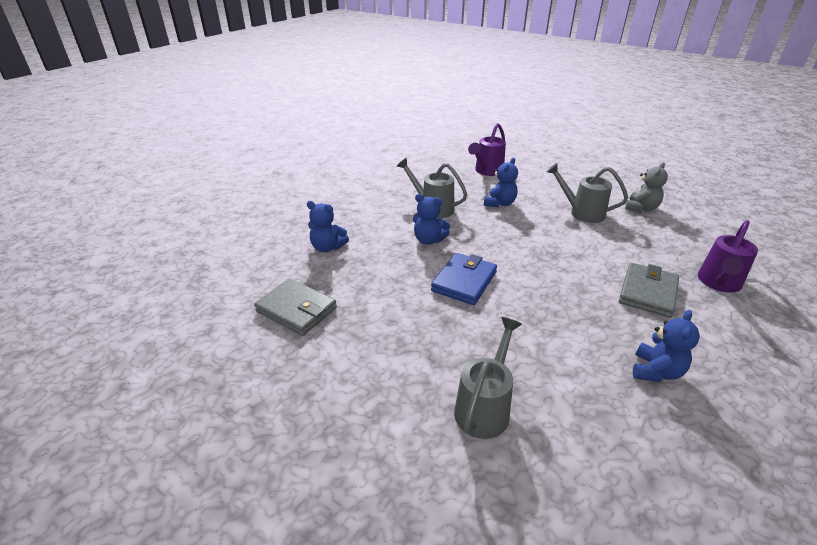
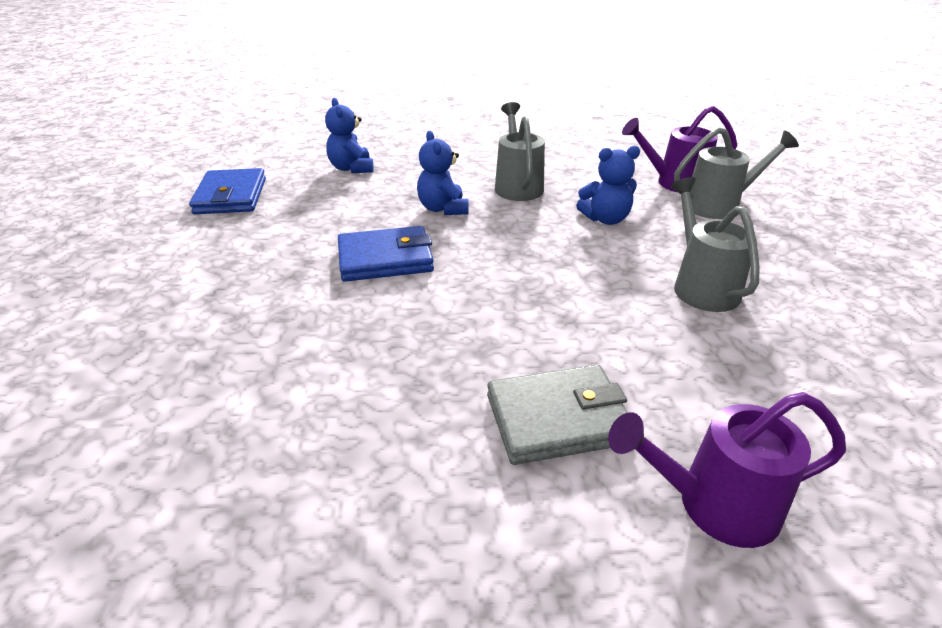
camera: 50 degrees right, 0 degrees up
(296, 310) = (231, 196): grey wallet -> blue wallet
(485, 407) = (154, 355): grey watering can -> grey watering can (719, 205)
(641, 208) = (830, 337): grey teddy bear -> none
(656, 371) = (344, 486): blue teddy bear -> none

